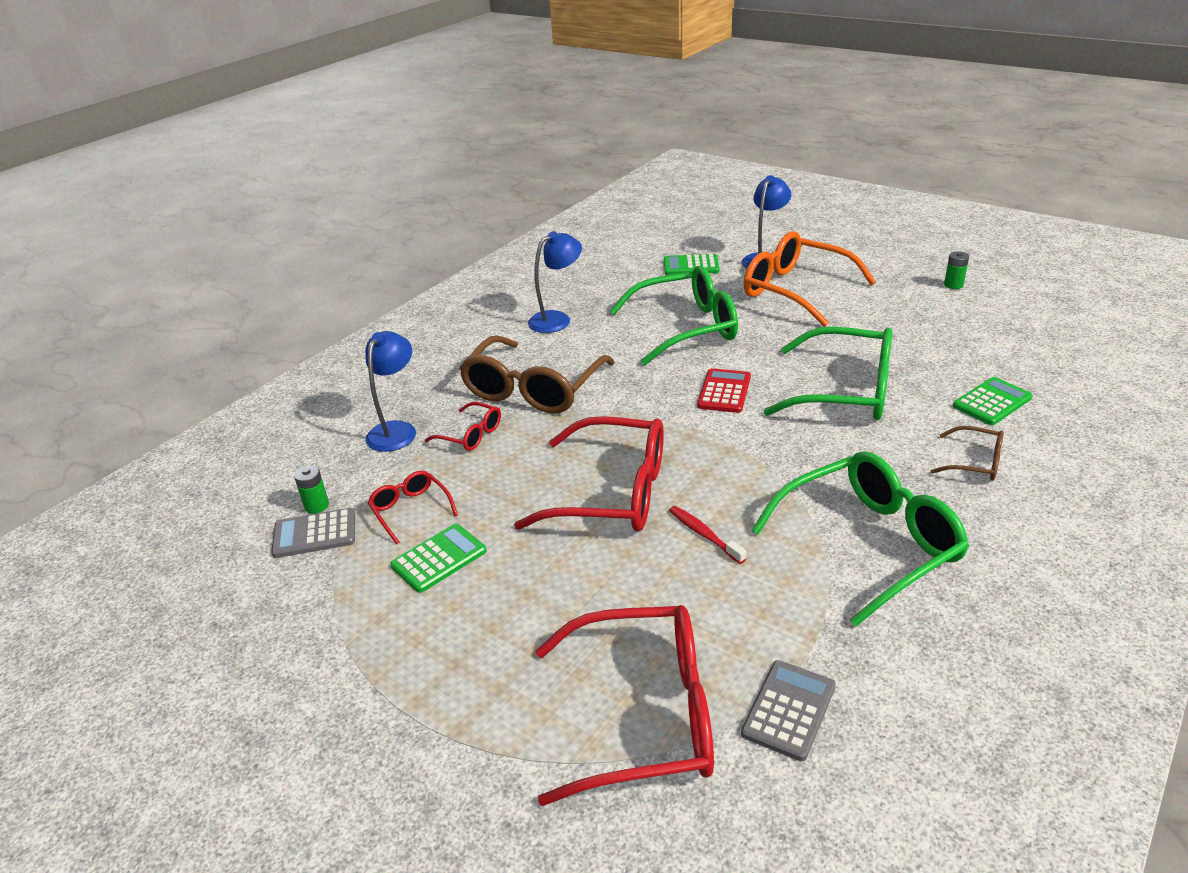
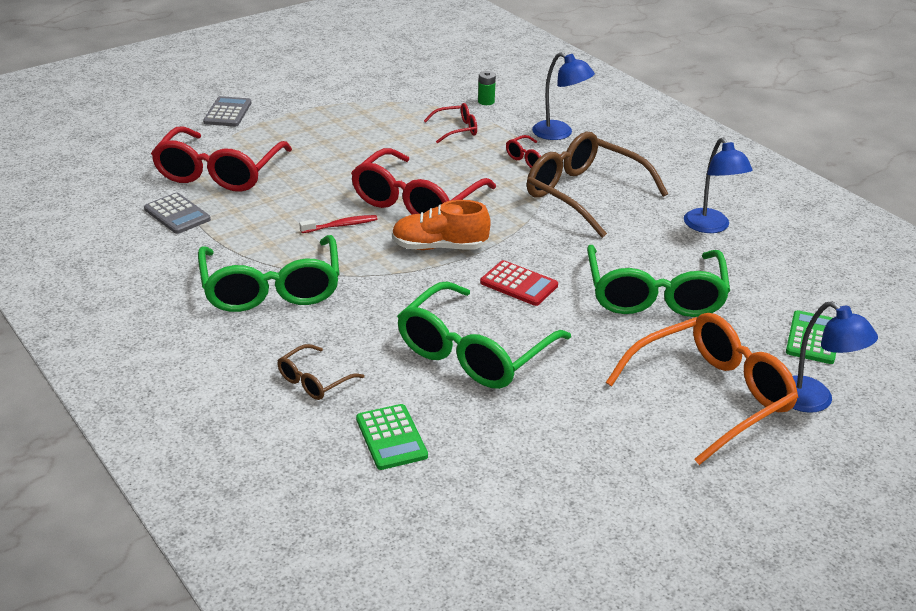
camera: 105 degrees right, 0 degrees up
(314, 534) = (457, 99): grey calculator -> grey calculator (228, 112)
(439, 558) = (399, 133): green calculator -> none
(696, 451) = (439, 247): none -> orange shoe
(953, 285) = (668, 541): green battery -> none

